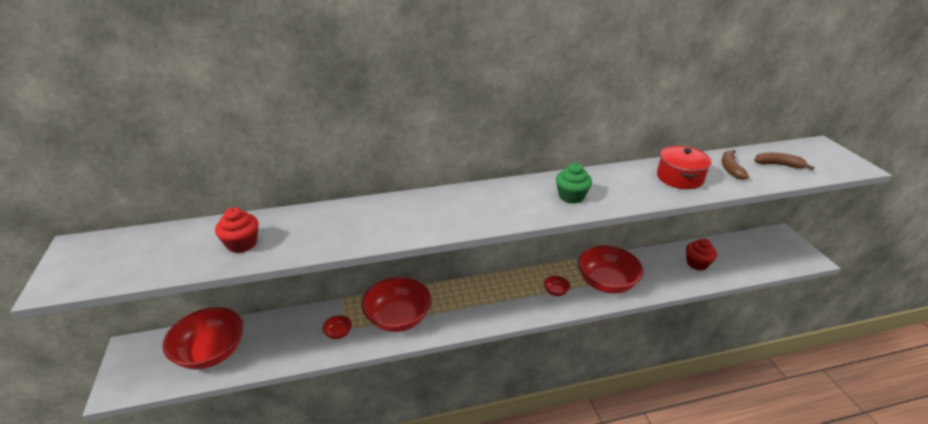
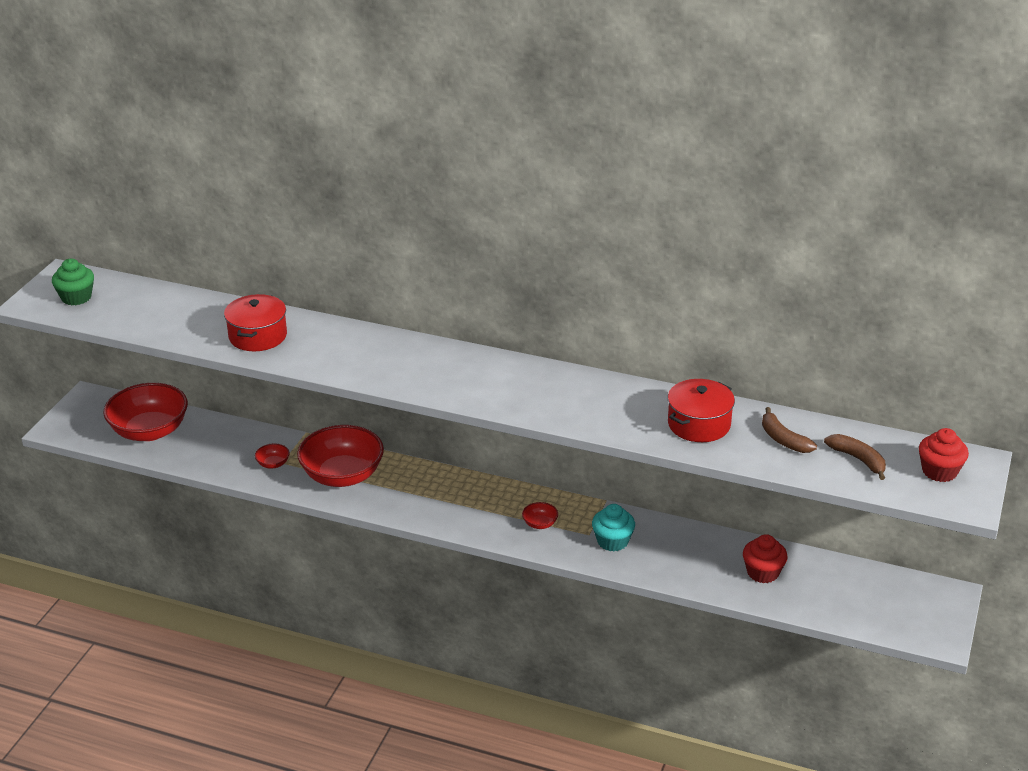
camera: 35 degrees right, 0 degrees up
(242, 244) = (187, 322): red cupcake -> red cupcake (939, 471)
(318, 232) = (258, 336): none -> red pot
(571, 196) = (540, 395): green cupcake -> green cupcake (76, 297)
(606, 283) = (612, 541): red bowl -> turquoise cupcake
(730, 169) = (783, 439): brown banana -> brown banana turned 75 degrees counterclockwise

